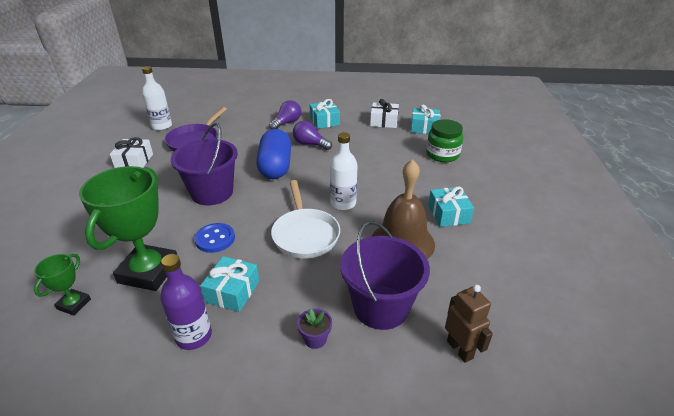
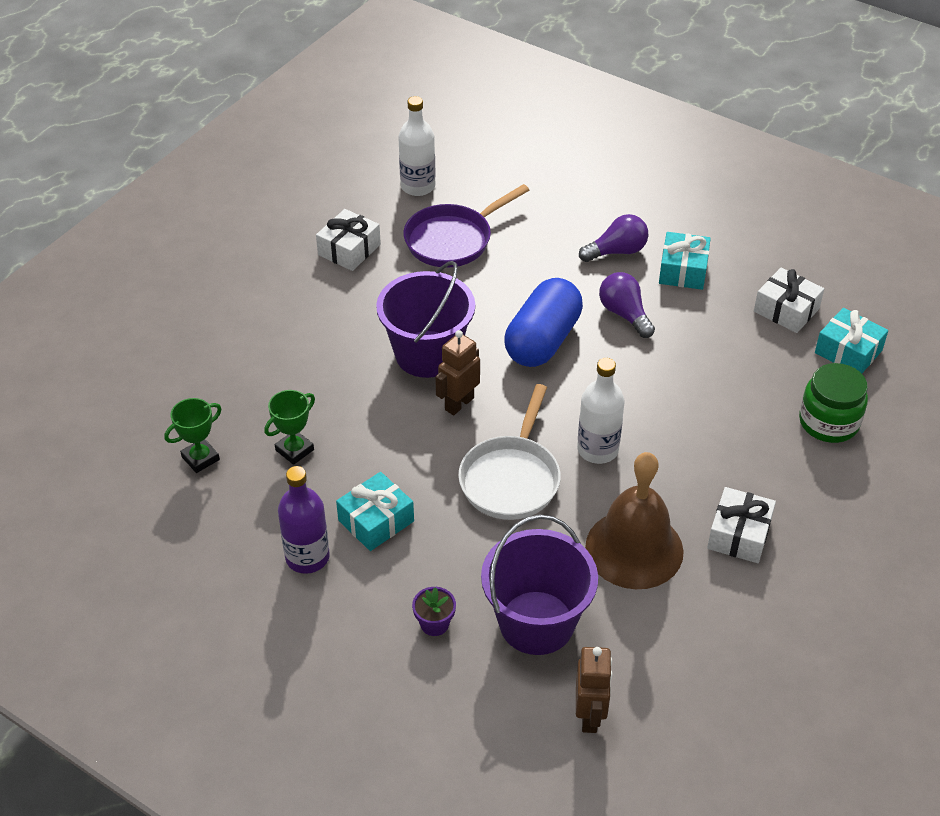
camera: 30 degrees right, 10 degrees up
(149, 272) = (294, 450): green trophy -> green trophy, size x0.48
(215, 239) = (393, 435): blue button -> none
(247, 209) = (459, 404): none -> brown robot
(448, 214) = (739, 534): turquoise gift -> white gift

